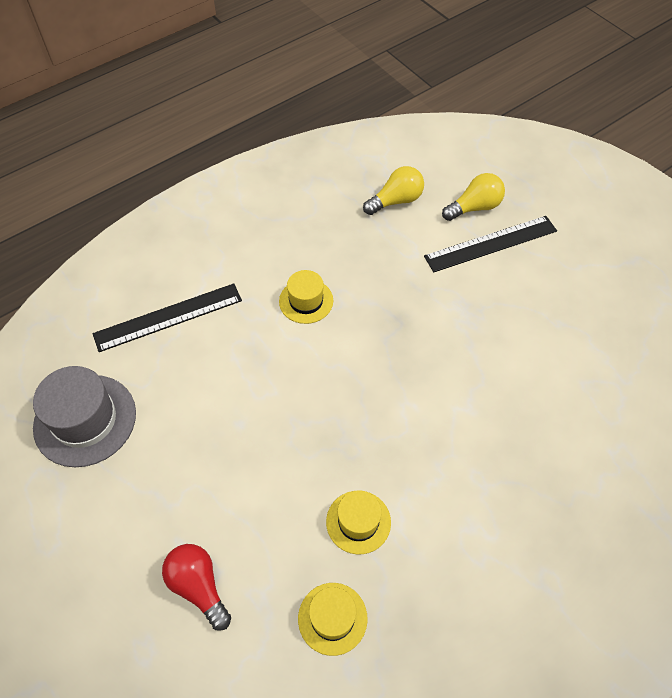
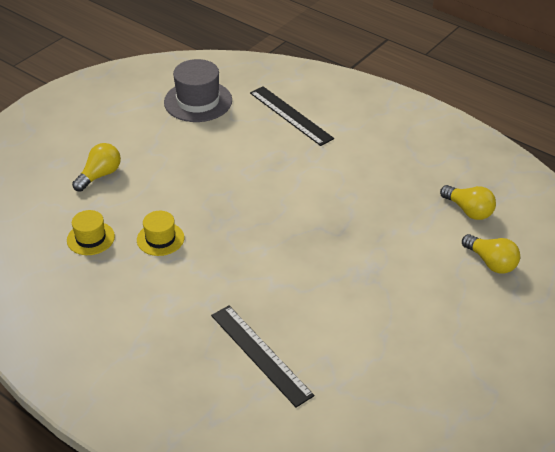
camera: 75 degrees right, 15 degrees down
(198, 586) = (100, 175): red light bulb -> yellow light bulb
(306, 301) = (335, 178): yellow hat -> none
(491, 244) = (453, 279): black ruler -> black ruler (260, 354)

